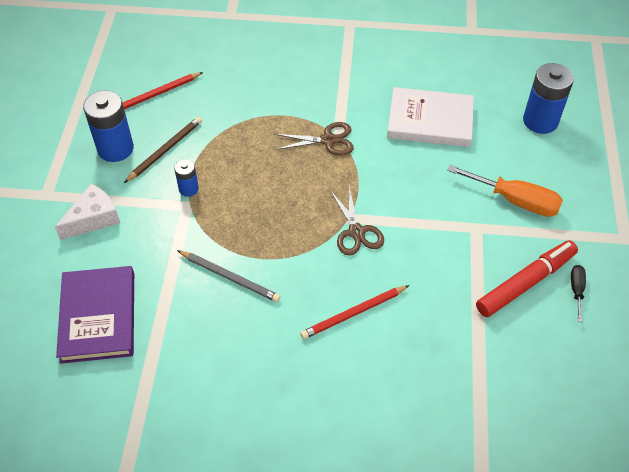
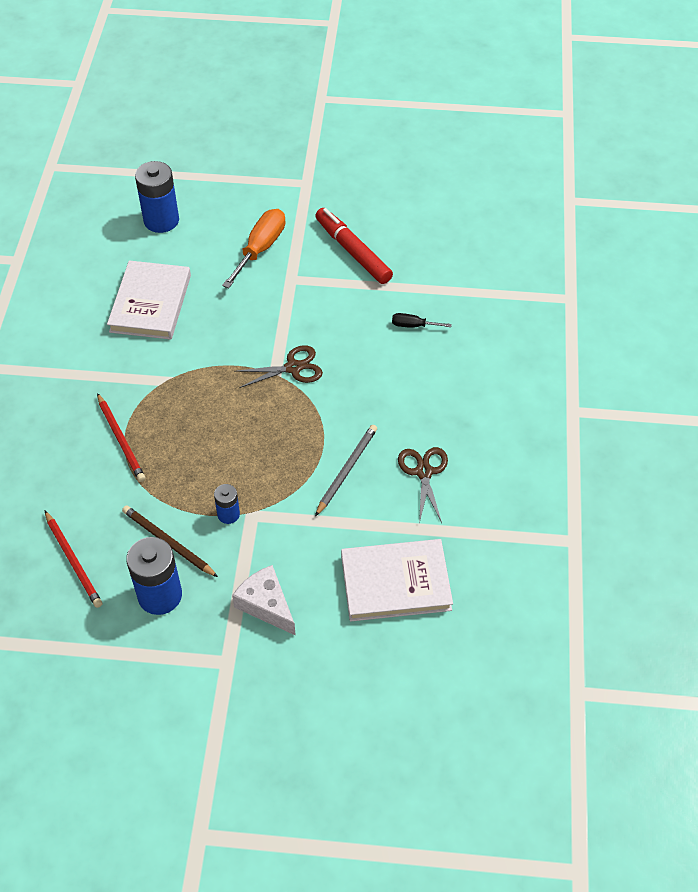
camera: 90 degrees left, 0 degrees up
(98, 316) = (395, 583): purple book -> white book
(328, 140) = (169, 389): brown scissors -> brown scissors (424, 472)
(353, 313) = (387, 372): red pencil -> red pencil (121, 439)
(576, 290) = (360, 220): black screwdriver -> black screwdriver (413, 325)

